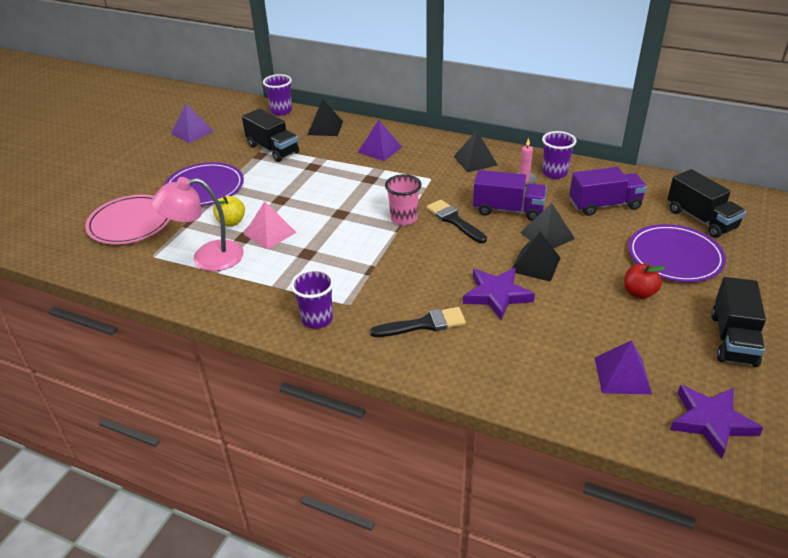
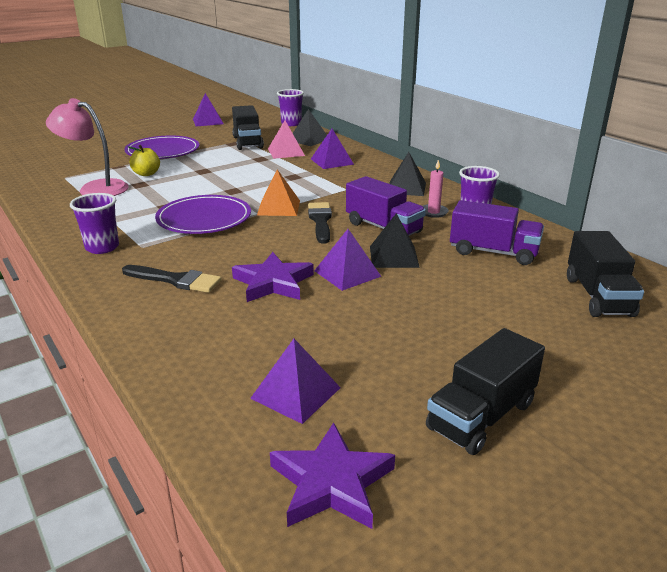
camera: 30 degrees right, 10 degrees down
(130, 223) = (83, 157): pink plate -> none
(270, 233) = (161, 187): pink pyramid -> pink pyramid (286, 152)
(404, 219) = (278, 207): pink cup -> orange pyramid
(535, 264) = (347, 273): black pyramid -> purple pyramid
(639, 293) = (424, 332): red apple -> none
(674, 256) = (515, 317): purple plate -> purple plate (204, 218)

